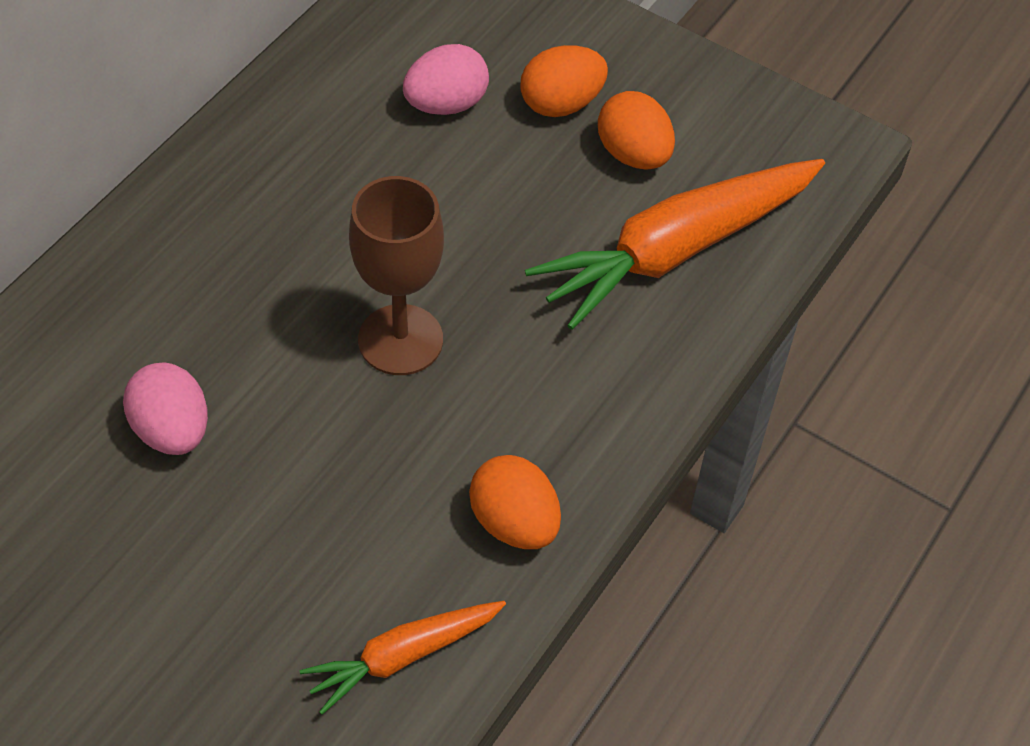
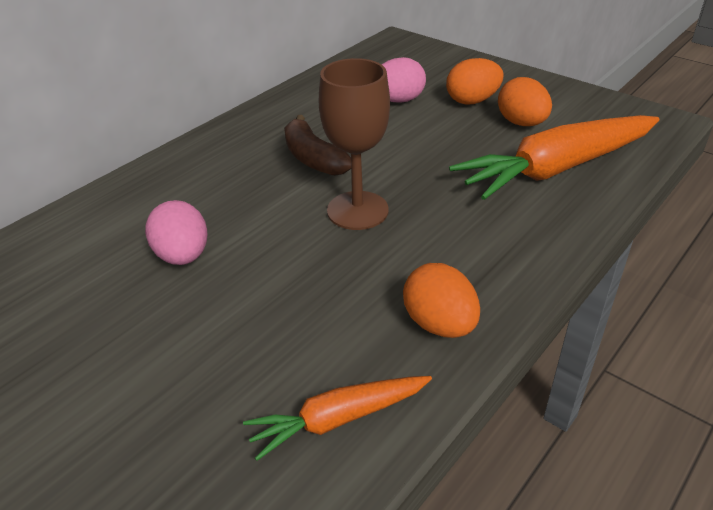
camera: 10 degrees right, 15 degrees down
(327, 238) = (313, 158): none -> brown banana

